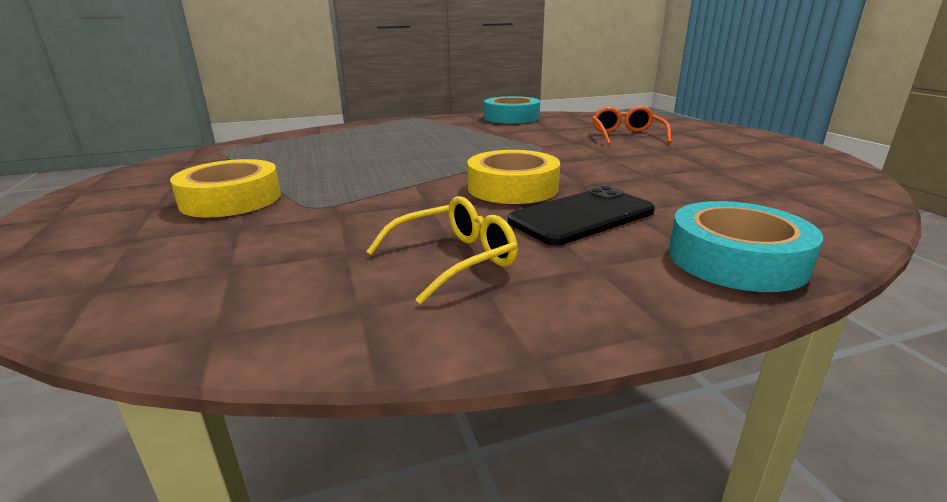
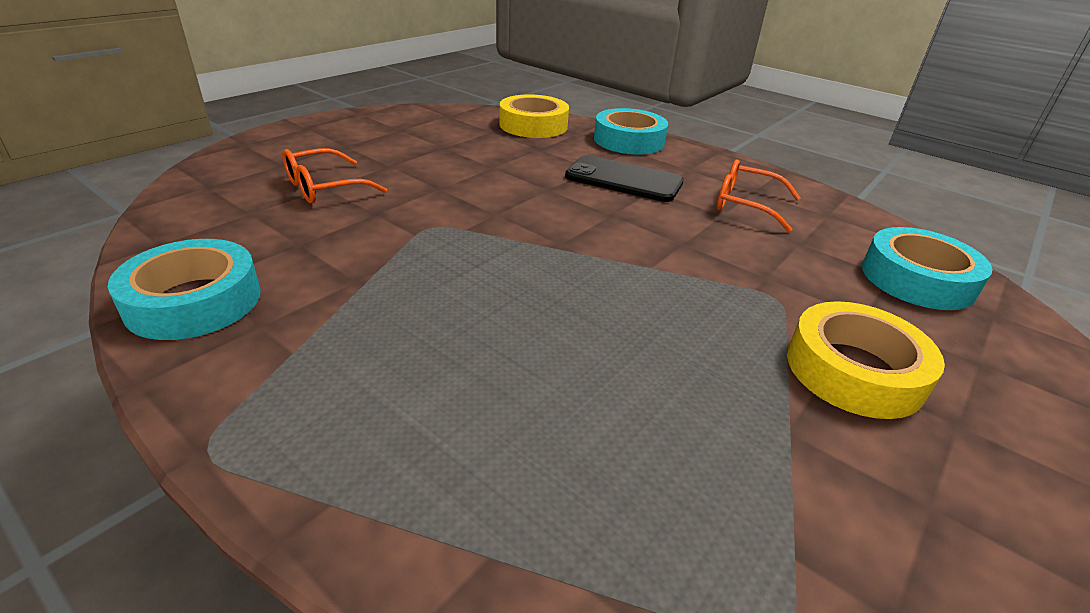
camera: 125 degrees left, 10 degrees up
(196, 280) = (917, 279): none -> turquoise tape
(454, 259) = (745, 205): yellow glasses -> orange glasses
(512, 188) = (595, 215): yellow tape -> yellow tape (533, 125)

